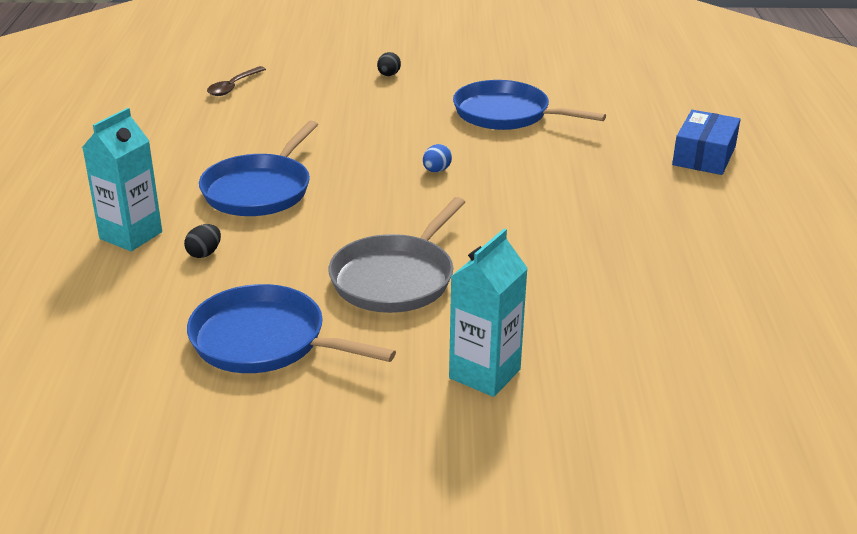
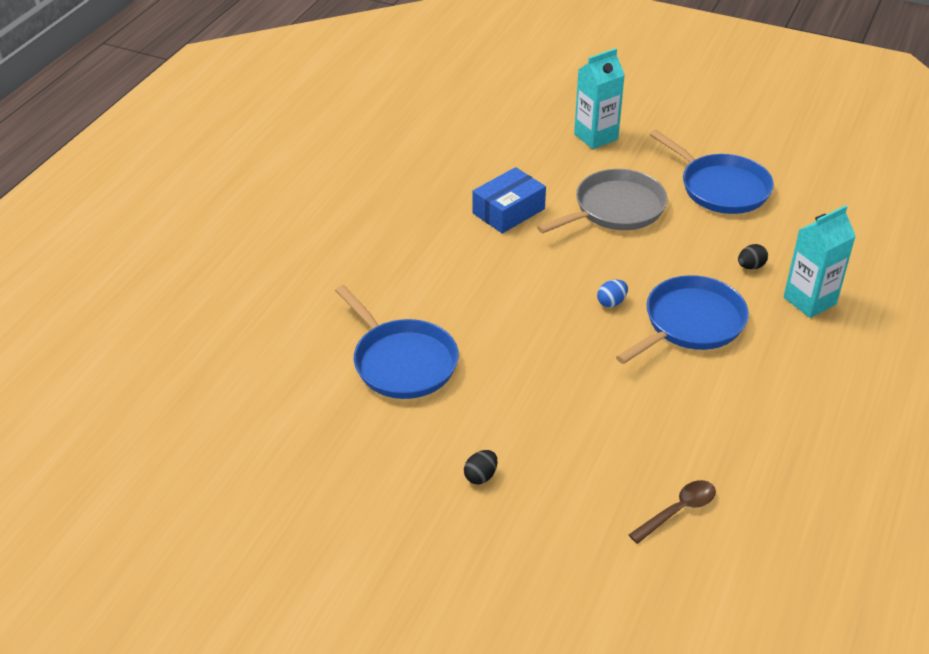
camera: 155 degrees left, 10 degrees up
(436, 170) = (523, 303): blue egg -> blue egg (611, 302)
(704, 156) = (281, 255): blue box -> blue box (508, 211)

